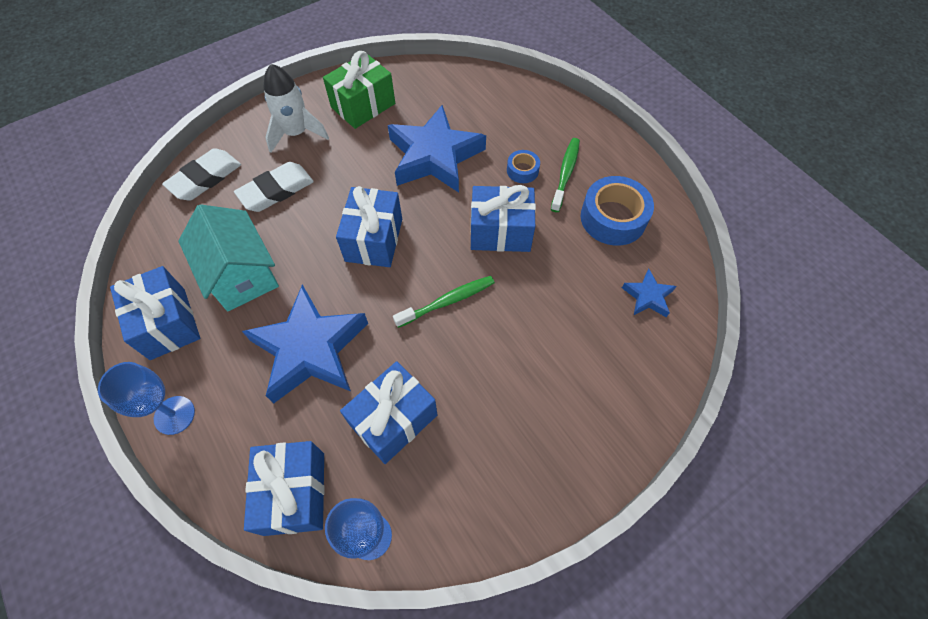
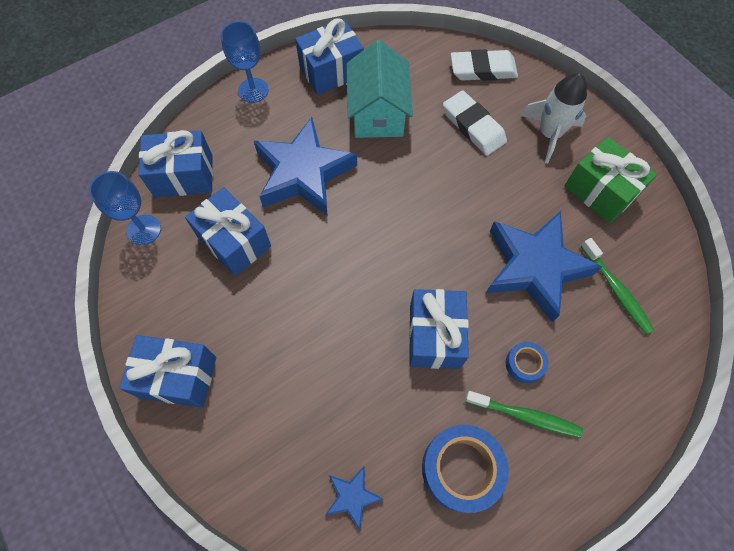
camera: 90 degrees right, 5 degrees up
(205, 178) = (483, 69): white eraser -> white eraser turned 45 degrees counterclockwise
(241, 274) = (378, 113): turquoise house -> turquoise house turned 60 degrees counterclockwise
(374, 240) = (419, 214): blue gift -> blue gift (178, 377)
(448, 301) = (349, 283): green toothbrush -> green toothbrush (616, 290)

